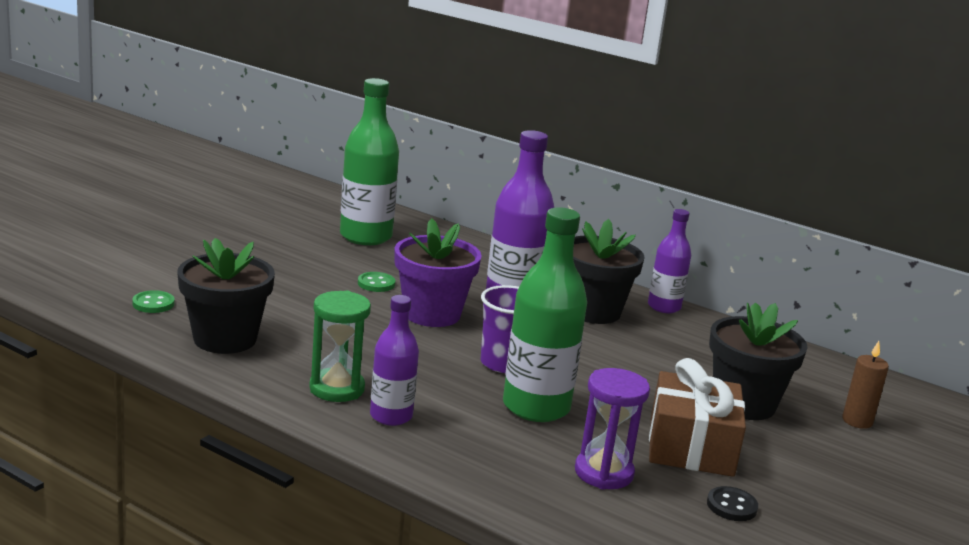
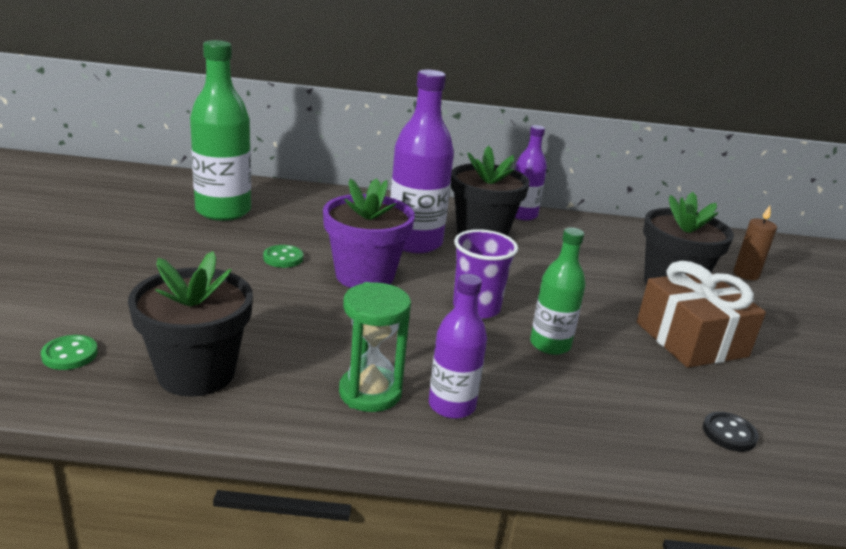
camera: 30 degrees left, 5 degrees up
(536, 407) = (550, 344): green bottle -> green bottle, size x0.60
(603, 473) = (673, 394): purple hourglass -> none
(731, 506) = (782, 387): black button -> black button (729, 433)

